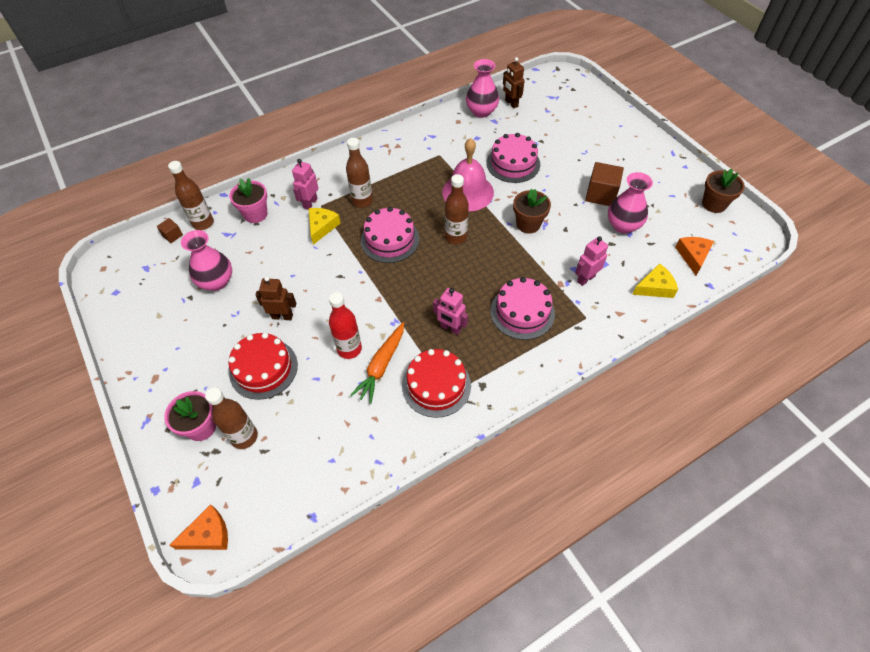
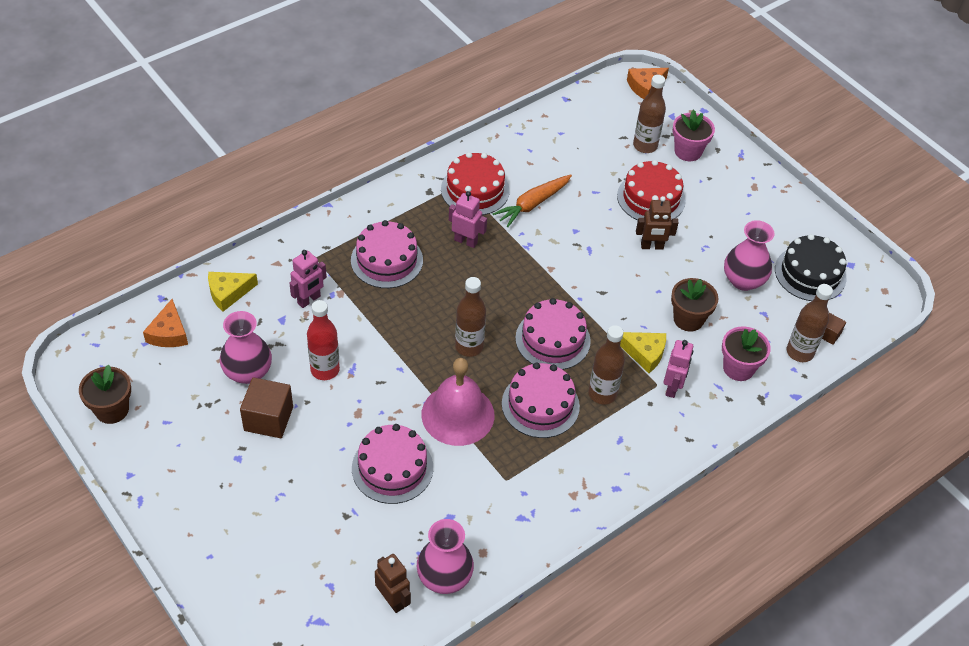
camera: 170 degrees right, 5 degrees down
(156, 285) = (810, 273): none -> black cake
(322, 227) = (644, 353): yellow cheese -> yellow cheese turned 75 degrees counterclockwise
(349, 349) = (569, 218): red bottle -> red bottle (325, 370)
(381, 366) = (532, 204): orange carrot -> orange carrot turned 150 degrees counterclockwise
(408, 196) = (540, 405): none -> pink cake
(528, 224) = (374, 368): brown flower pot -> brown flower pot (688, 319)

